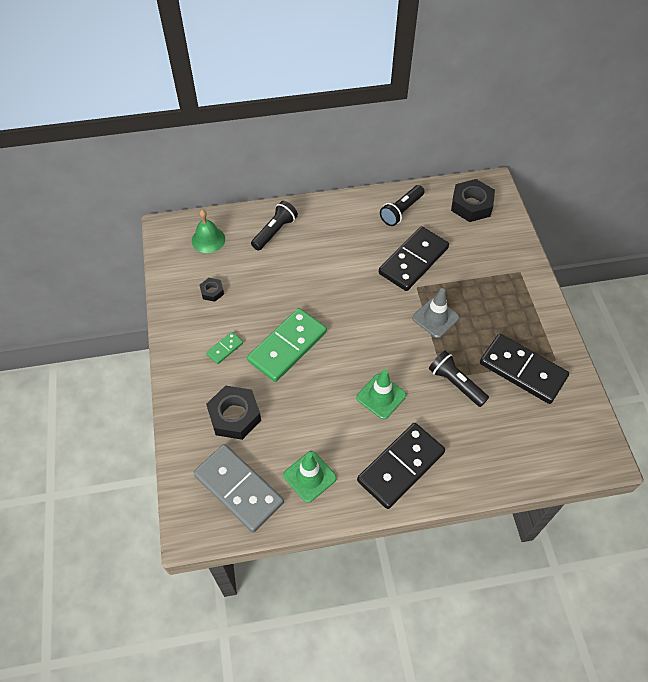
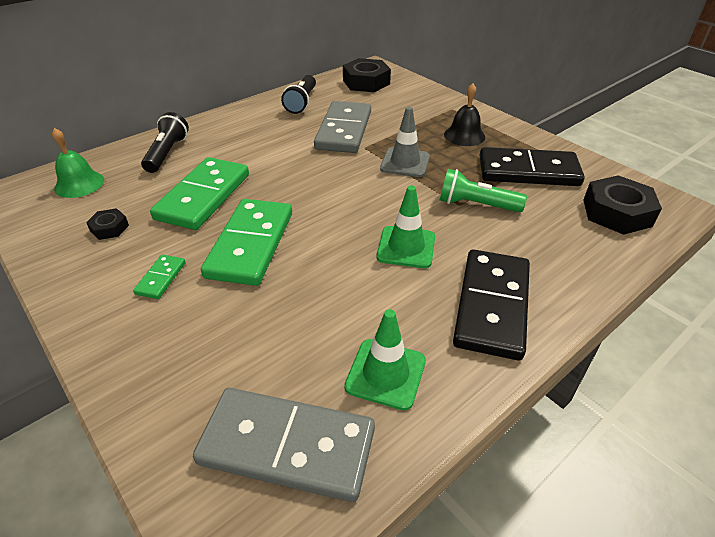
camera: 30 degrees left, 15 degrees down
(234, 416) = (221, 349): black nut -> black nut (617, 212)
(279, 288) = (203, 196): none -> green domino
(413, 261) = (344, 130): black domino -> grey domino
(455, 383) = (475, 205): black flashlight -> green flashlight
(504, 309) = (464, 135): none -> black bell

